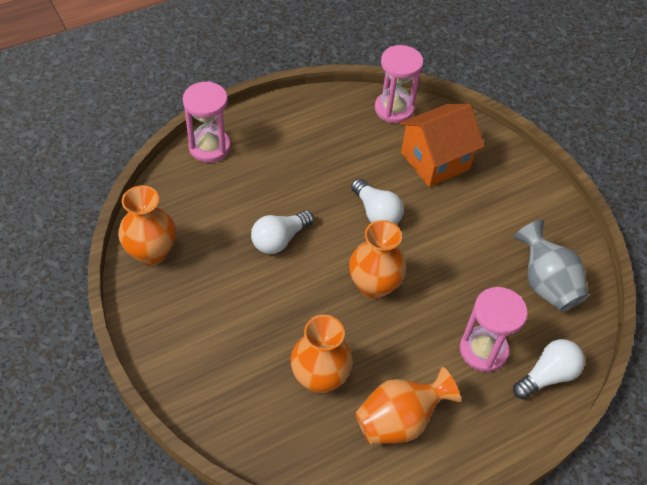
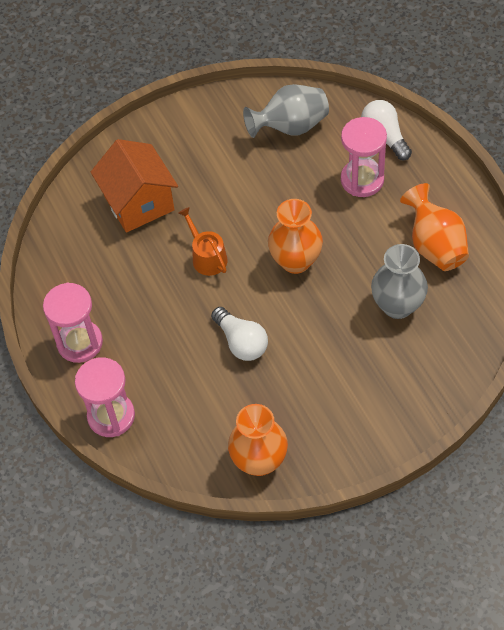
camera: 80 degrees left, 5 degrees up
(319, 378) = (397, 305): orange vase -> grey vase
(376, 213) = (207, 257): white light bulb -> orange watering can
(394, 109) = (62, 236): pink hourglass -> pink hourglass (80, 343)

